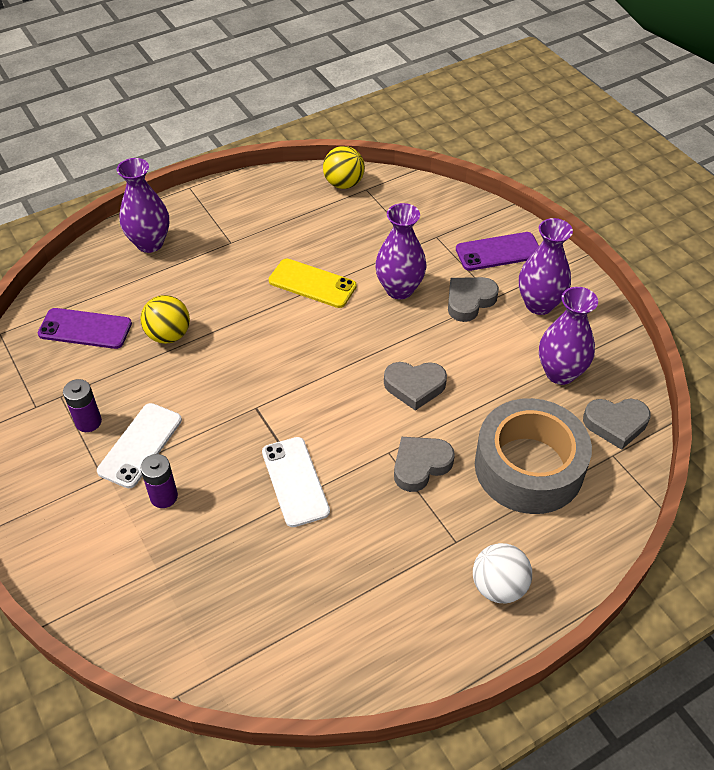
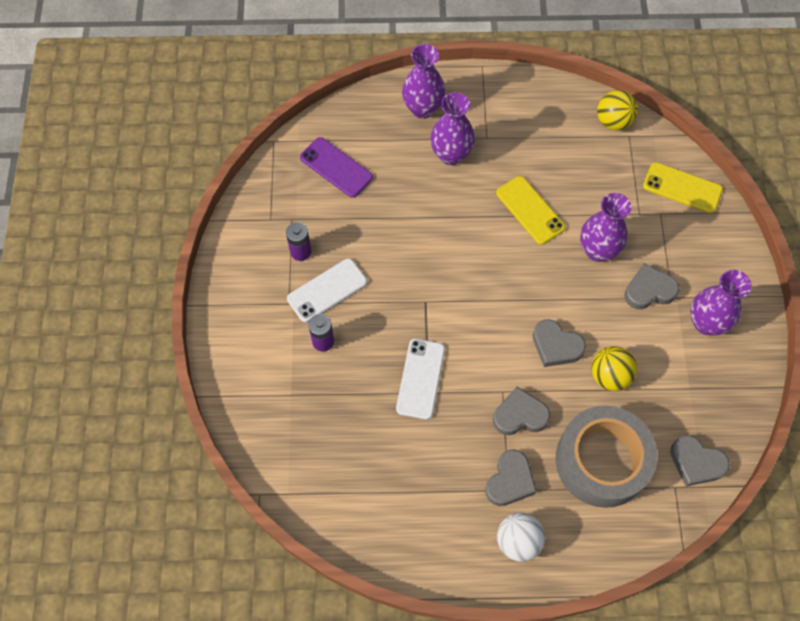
camera: 30 degrees right, 15 degrees up
(169, 335) = (394, 204): yellow ball -> yellow ball (609, 376)
(441, 209) = (682, 188): none -> yellow phone
(451, 532) = (510, 481): none -> grey heart
(498, 252) = (704, 255): purple phone -> none
(560, 373) = (681, 394): purple vase -> purple vase (451, 155)

